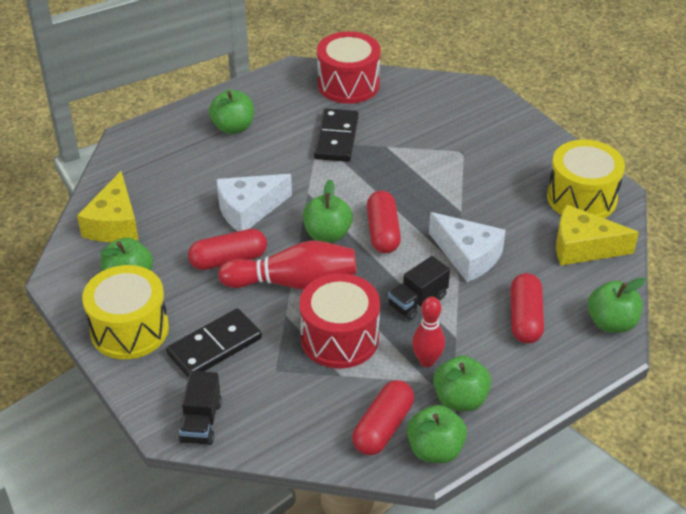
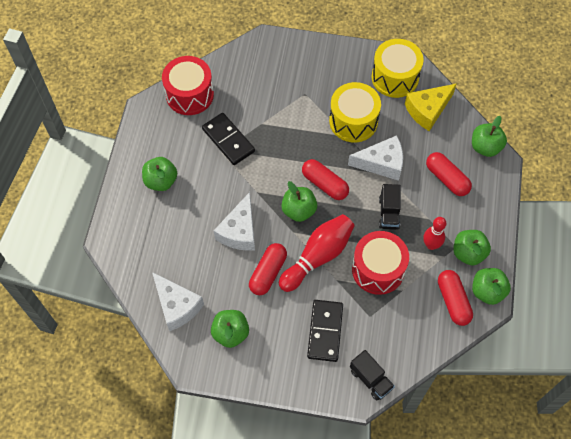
camera: 45 degrees left, 20 degrees up
(114, 224) = (177, 306): yellow cheese -> white cheese
(129, 329) = (270, 362): yellow drum -> yellow drum (353, 121)

